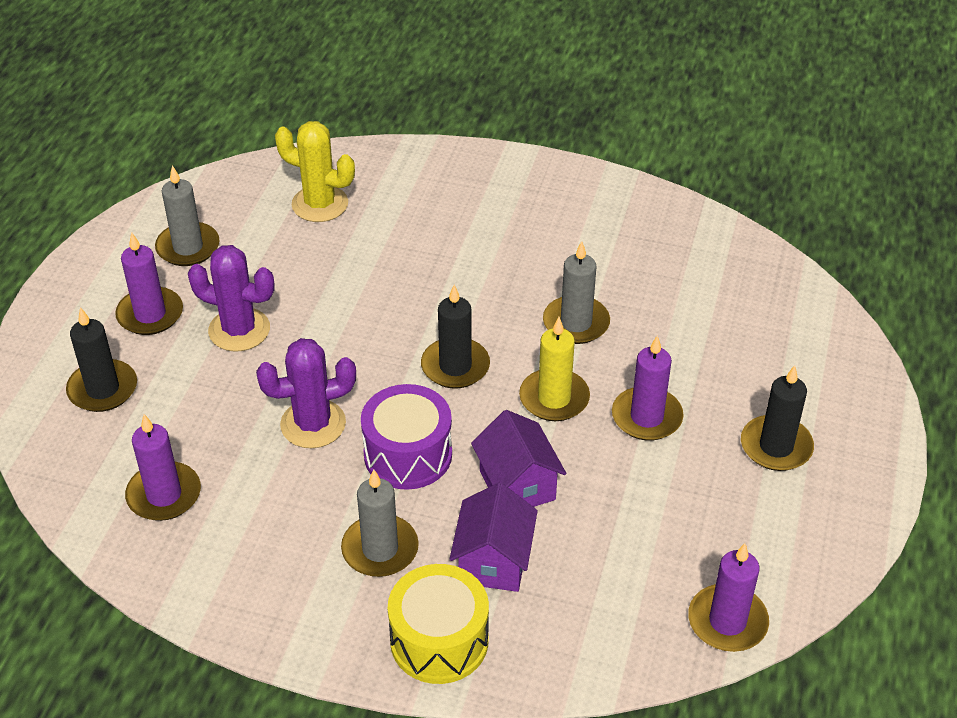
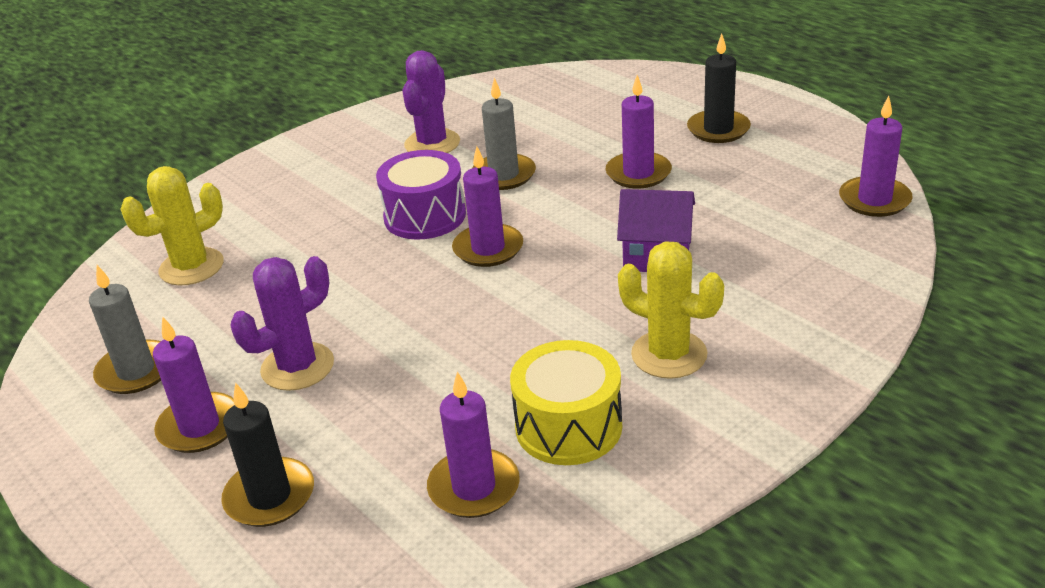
camera: 55 degrees left, 10 degrees down
(313, 424) = (475, 352): purple cactus -> purple cactus (432, 143)
(380, 549) = (669, 354): grey candle -> yellow cactus
(408, 454) = (568, 305): purple drum -> purple drum (425, 216)
(439, 640) = (802, 350): yellow drum -> yellow drum (568, 426)
(455, 366) = (488, 249): black candle -> purple candle
(493, 561) = (732, 293): purple house -> none
(554, 398) = (576, 209): yellow candle -> none

